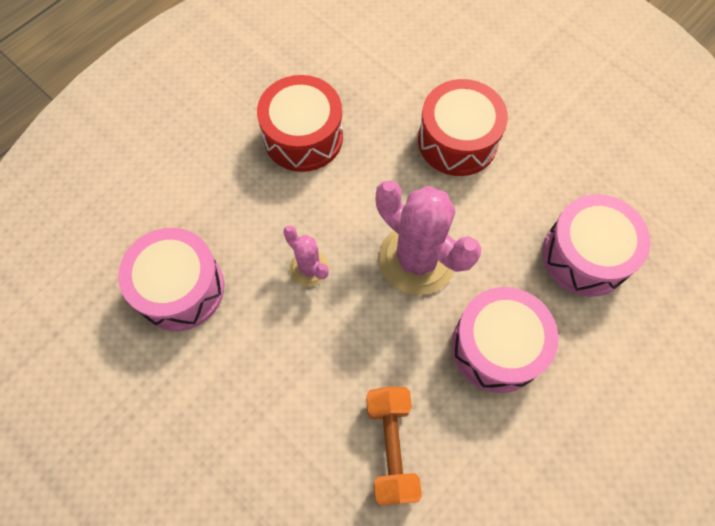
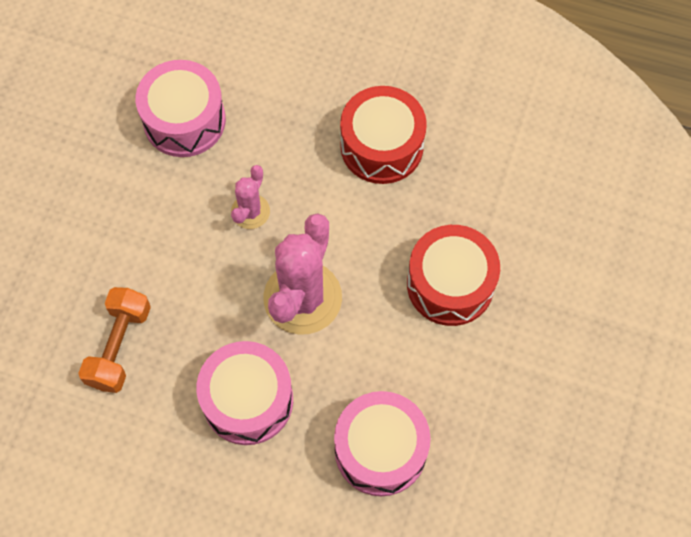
camera: 65 degrees right, 0 degrees up
(391, 447) = (119, 346): orange dumbbell -> orange dumbbell turned 45 degrees counterclockwise

